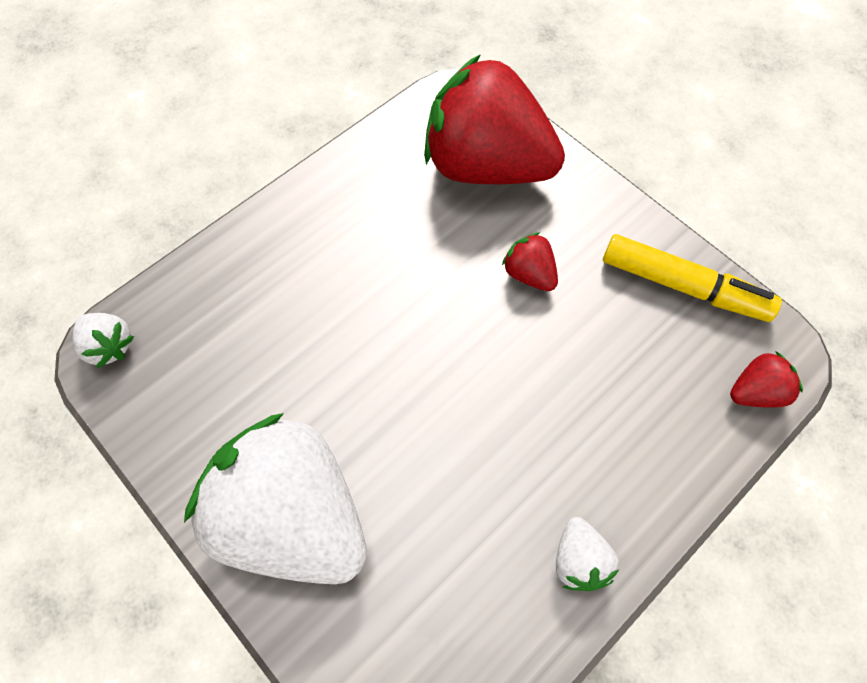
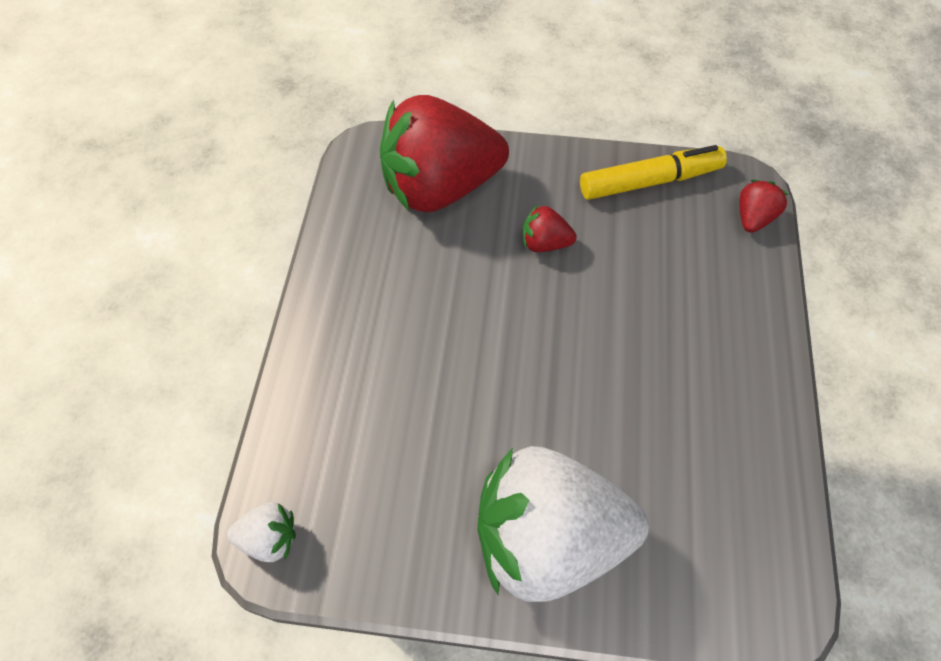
camera: 40 degrees left, 5 degrees down
(579, 560) = (756, 406): white strawberry -> none

